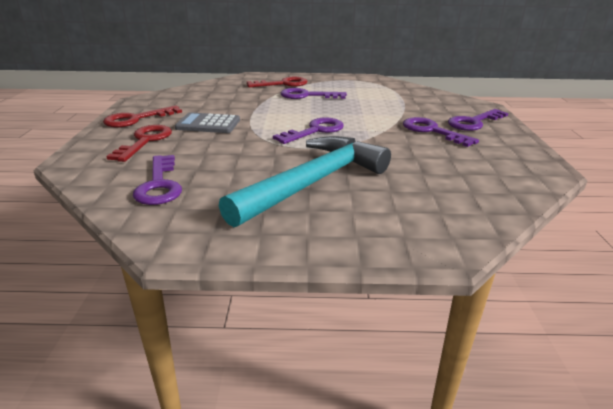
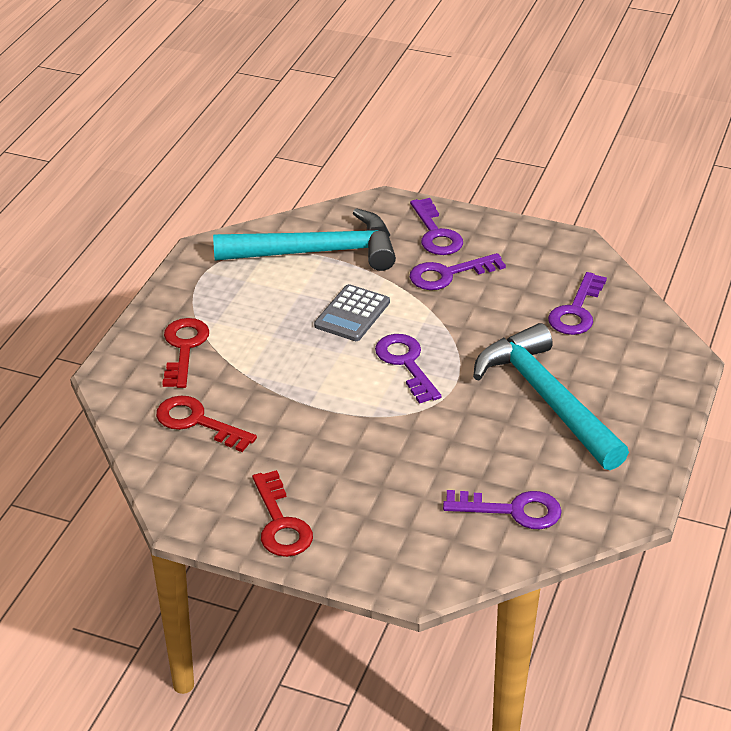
camera: 70 degrees left, 10 degrees up
(145, 141) = (376, 517): red key -> red key (197, 422)
(208, 124) = (337, 453): grey calculator -> grey calculator (352, 314)
(307, 96) = (260, 337): purple key -> purple key (576, 311)
(403, 97) = (316, 252): none -> turquoise hammer

